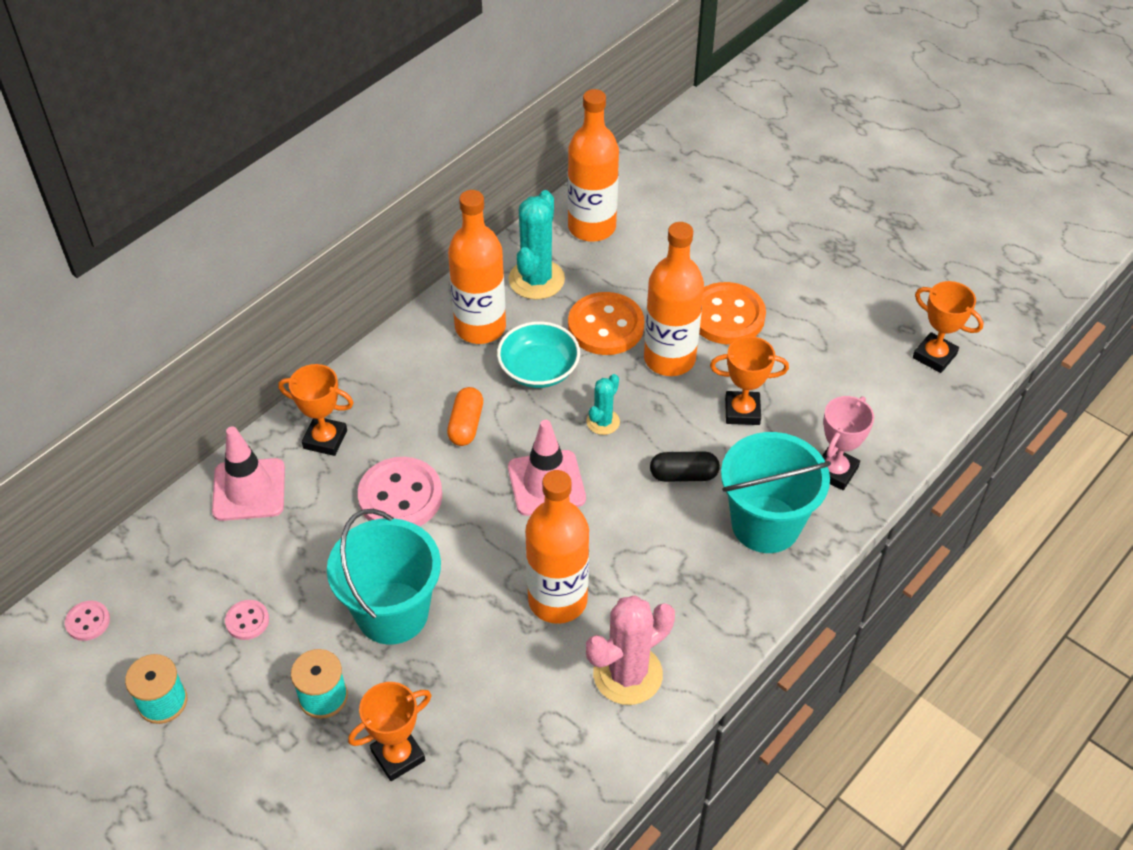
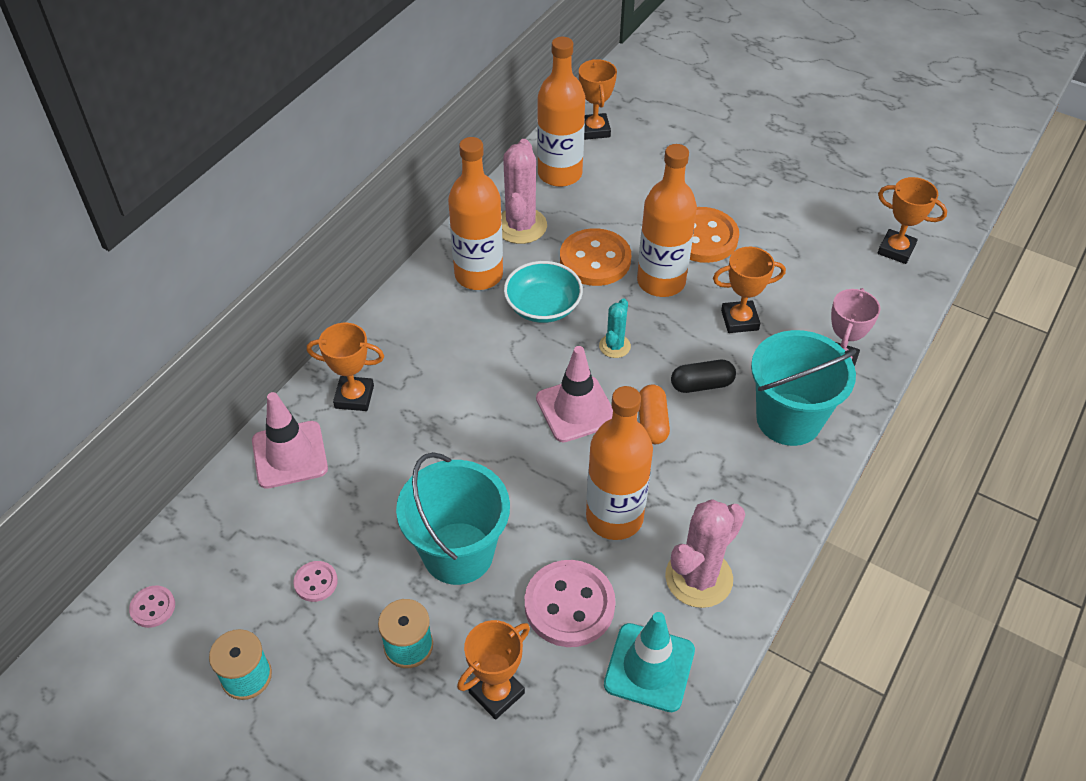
camera: 10 degrees left, 0 degrees up
(400, 496) = (440, 441): pink button -> pink button (569, 605)
(466, 425) = (486, 365): orange capsule -> orange capsule (652, 422)
(536, 280) = (520, 226): turquoise cactus -> pink cactus
(554, 755) = (649, 667): none -> turquoise traffic cone
(641, 182) = (594, 130): none -> orange trophy

